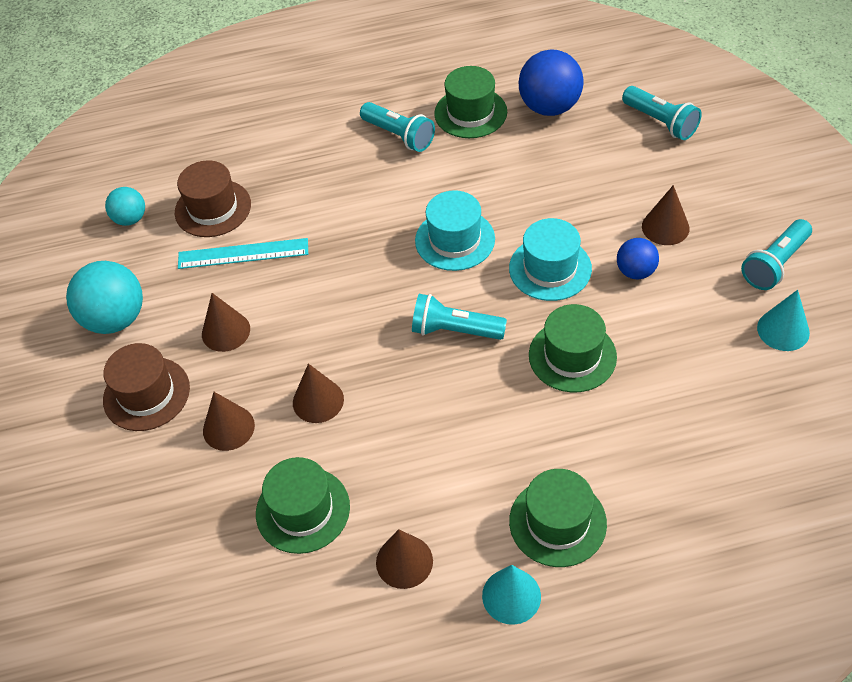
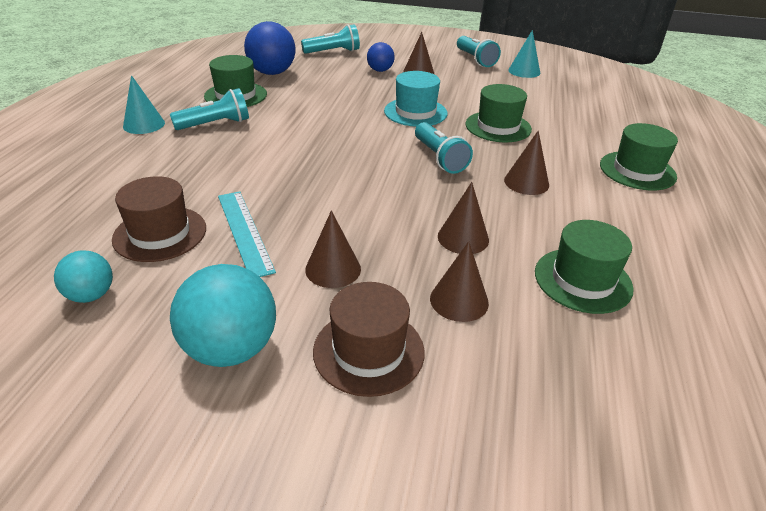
camera: 70 degrees left, 15 degrees down
(243, 254) = (244, 231): turquoise ruler -> turquoise ruler turned 45 degrees counterclockwise
(404, 561) = (655, 241): brown cone -> brown cone (526, 182)
(455, 240) = (351, 134): turquoise hat -> none
(455, 330) = (439, 158): turquoise flashlight -> turquoise flashlight turned 60 degrees counterclockwise
(511, 596) = (697, 205): turquoise cone -> turquoise cone (144, 124)
(635, 271) = (445, 91): blue ball -> blue ball (380, 70)

